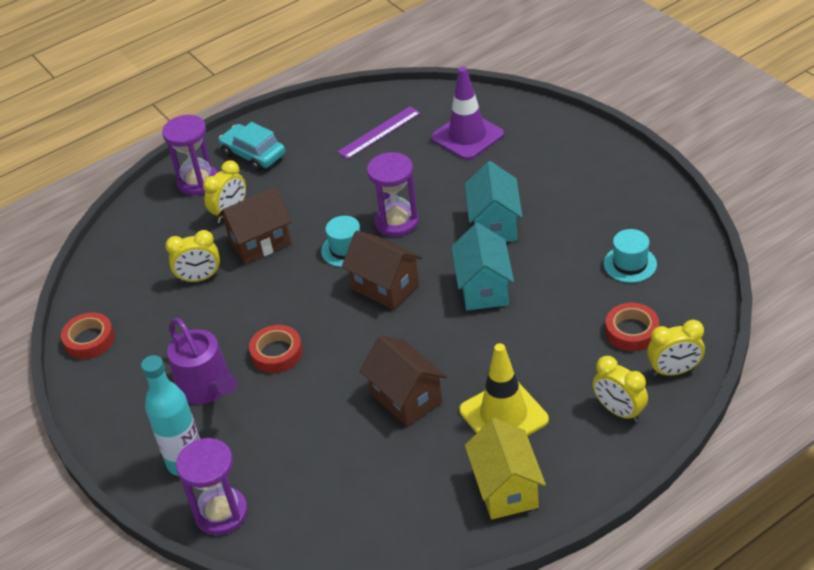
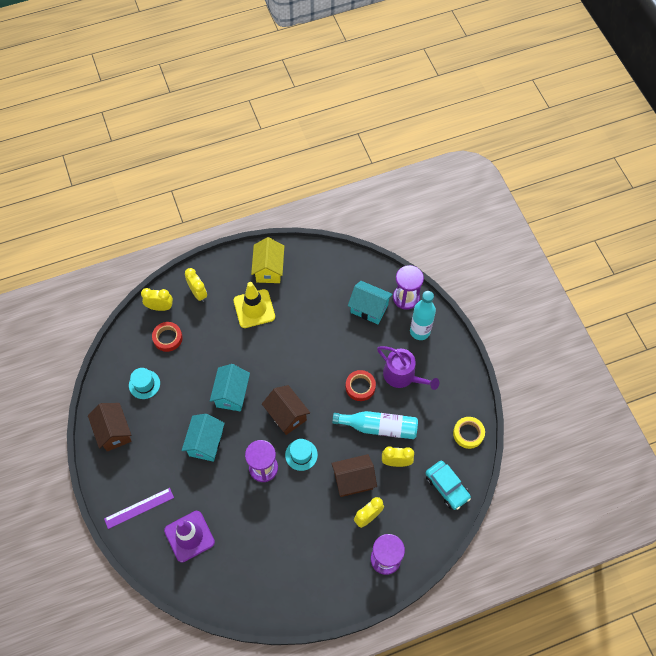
camera: 170 degrees left, 20 degrees up
(89, 340) = (468, 433): red tape -> yellow tape
(207, 387) = (402, 375): purple watering can -> purple watering can turned 150 degrees clockwise
(234, 311) = (379, 427): none -> turquoise bottle
(253, 154) = (341, 575): turquoise car -> turquoise car (447, 487)
(289, 474) = (369, 309): none -> turquoise house
(379, 132) = (247, 565): purple ruler -> purple ruler (139, 508)
(406, 398) = (299, 334): brown house -> brown house (114, 432)

